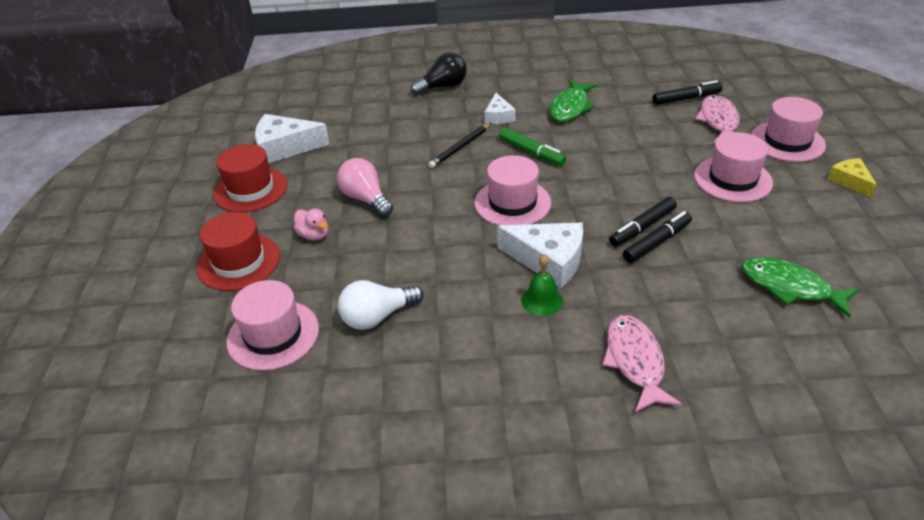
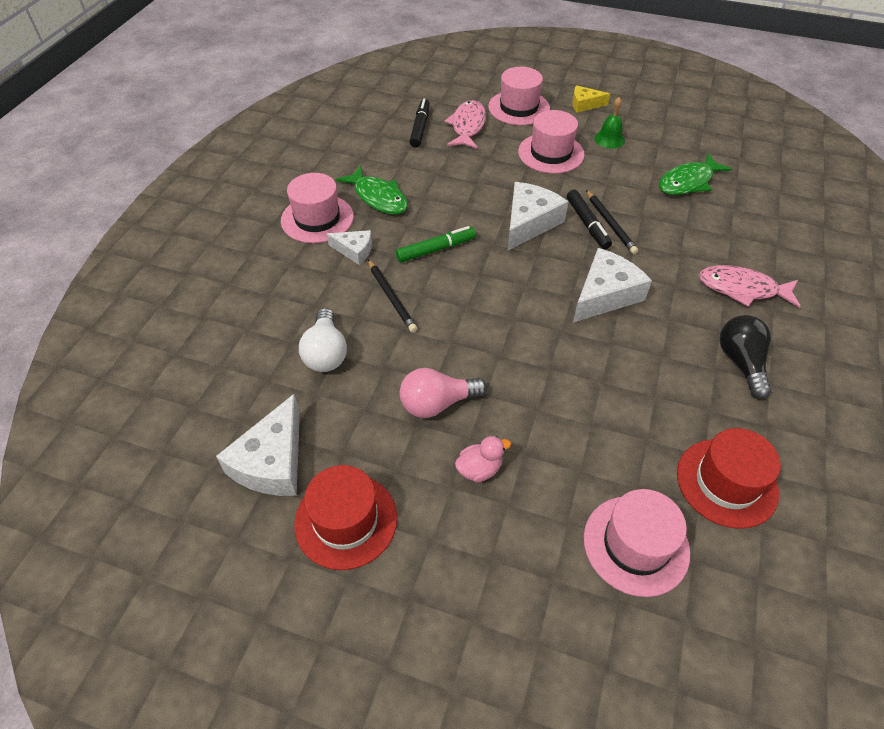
camera: 70 degrees left, 10 degrees up
(239, 262) = (493, 560): red hat -> red hat (726, 482)
(377, 316) = (637, 442): white light bulb -> white light bulb (326, 353)
(443, 87) = (256, 274): black light bulb -> black light bulb (741, 362)
(512, 203) = (510, 290): pink hat -> pink hat (317, 219)
(542, 300) = (656, 317): green bell -> green bell (609, 139)
(611, 192) = (529, 223): none -> white cheese
(657, 242) = (610, 224): black marker -> black pencil
(719, 121) = (467, 126): pink fish -> pink fish turned 75 degrees clockwise

